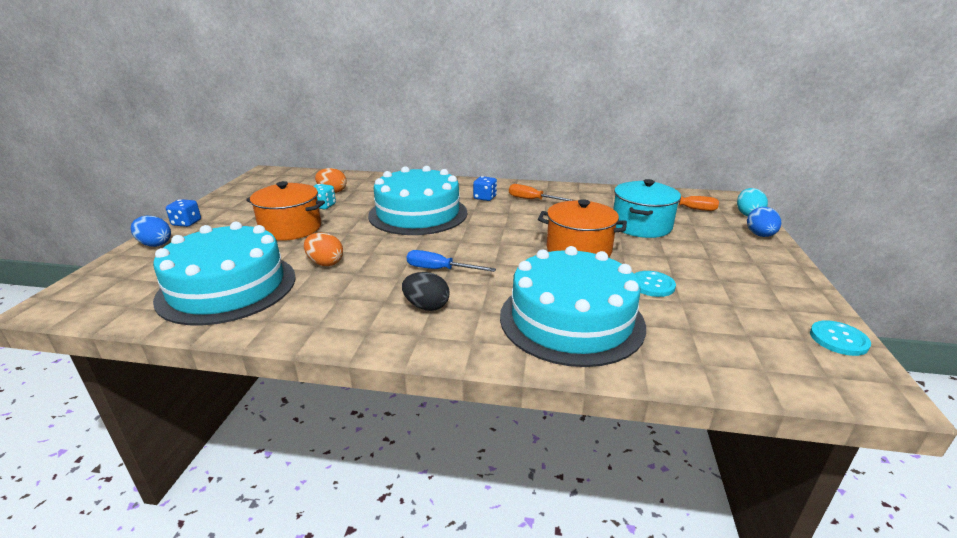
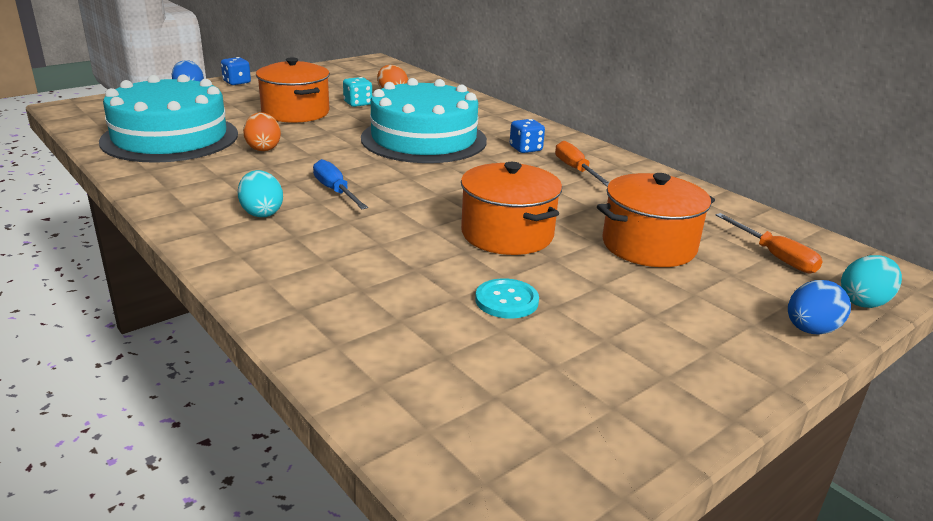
camera: 40 degrees right, 0 degrees up
(426, 306) = (262, 212): black egg -> turquoise egg
(571, 319) = (350, 283): turquoise cake -> none
(641, 226) = (648, 245): turquoise pot -> orange pot
(838, 339) = (601, 470): turquoise button -> none

